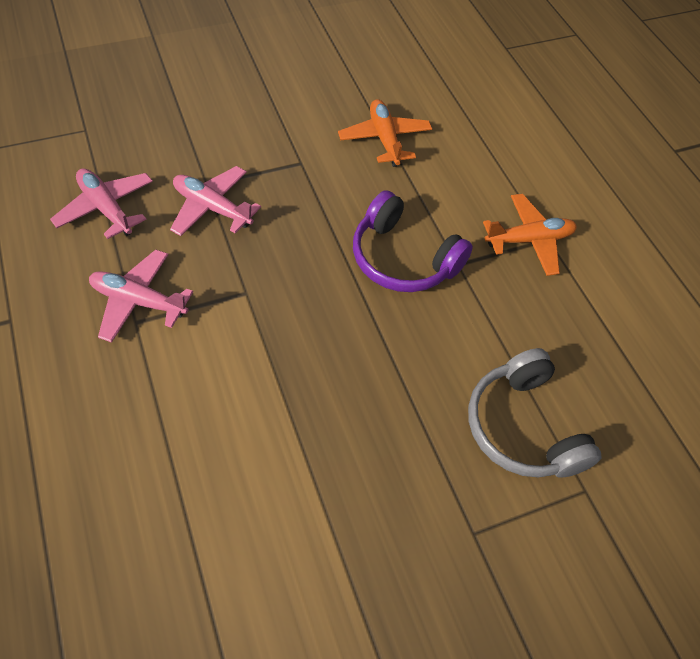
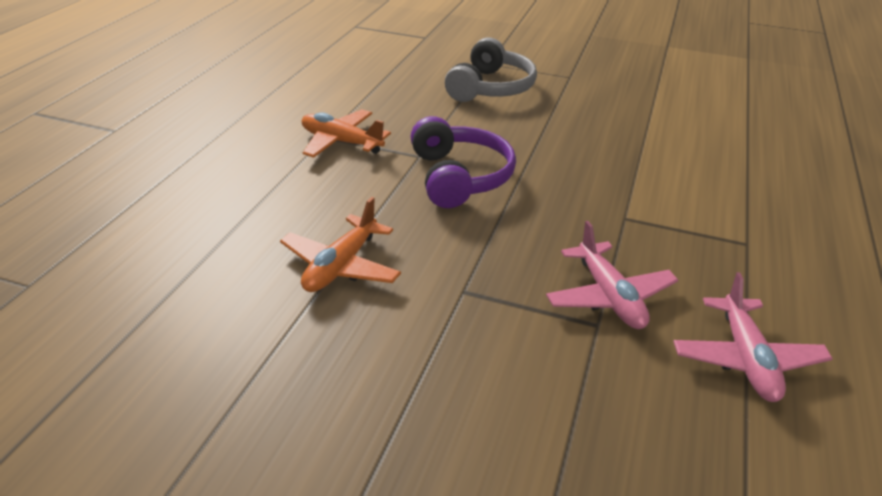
camera: 135 degrees left, 20 degrees down
(138, 301) = (737, 256): pink plane -> none

